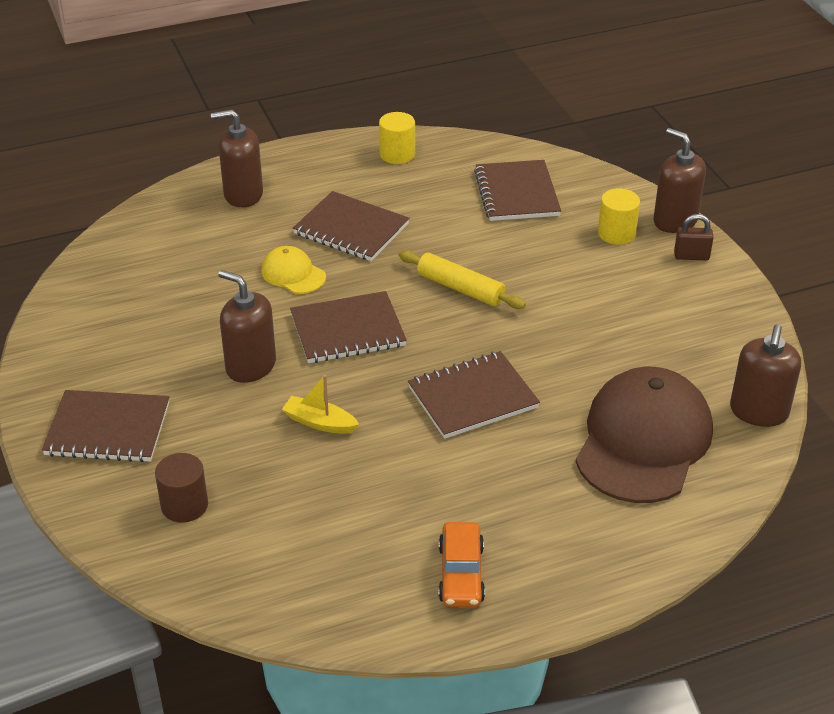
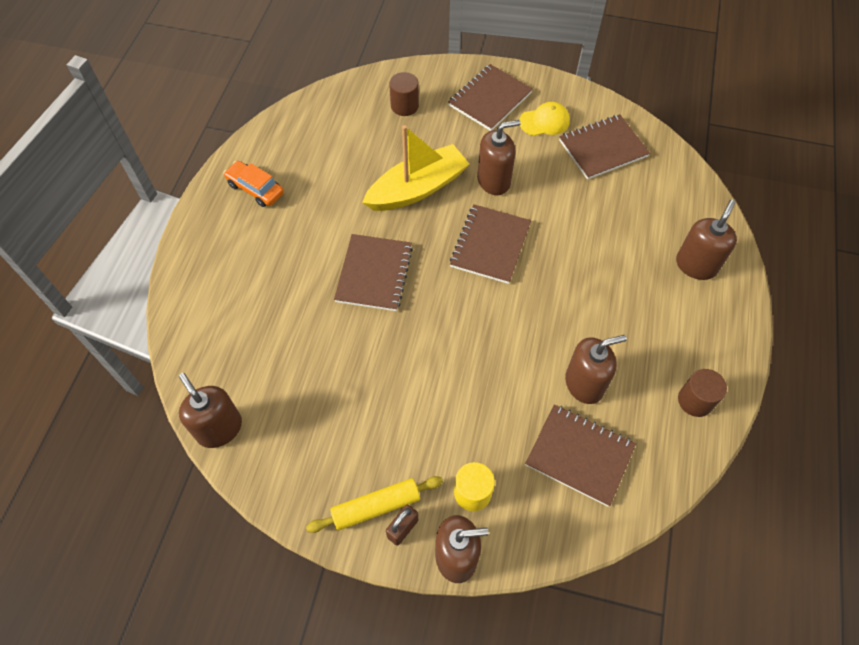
camera: 125 degrees right, 20 degrees up
(293, 274) = (573, 247): yellow cap -> yellow cap (544, 121)
(319, 422) = (417, 188): yellow boat -> yellow boat, size x2.07
(351, 229) = (605, 308): brown notebook -> brown notebook (602, 148)
(397, 154) = (695, 400): yellow cylinder -> brown cylinder
(446, 213) = (584, 384): none -> brown soap dispenser
(460, 288) = (485, 335): yellow rolling pin -> yellow rolling pin (376, 506)
(643, 441) = (259, 339): brown cap -> none

